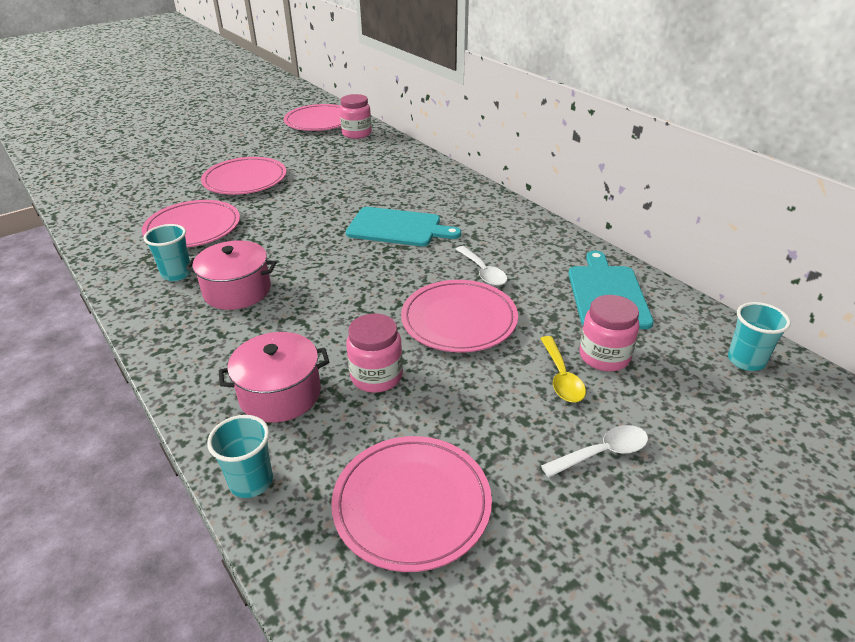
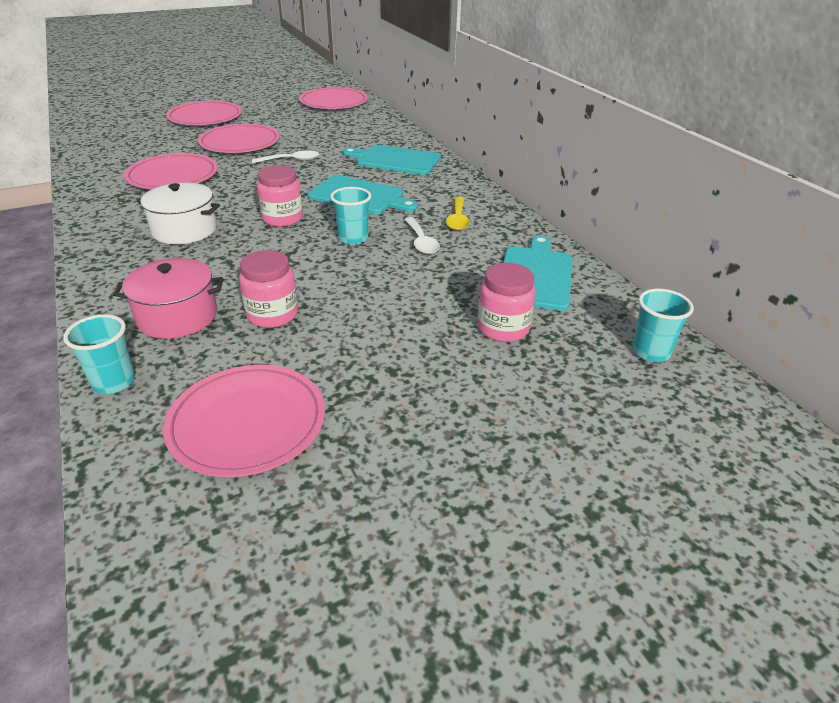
camera: 10 degrees right, 0 degrees up
(177, 274) = (139, 210): turquoise cup -> turquoise cup (353, 238)
(237, 290) = (184, 230): pink pot -> white pot
(357, 134) = (363, 115): pink jar -> pink jar (282, 218)
(413, 182) = (395, 160): none -> turquoise cutting board
(459, 320) = (376, 279): pink plate -> pink plate (205, 117)
(561, 377) = (450, 340): yellow spoon -> yellow spoon (458, 219)
(602, 453) = (455, 410): white spoon -> white spoon (291, 160)

